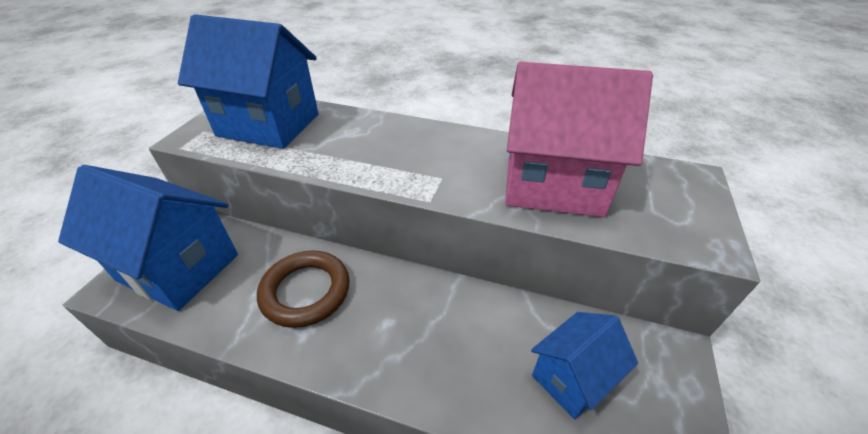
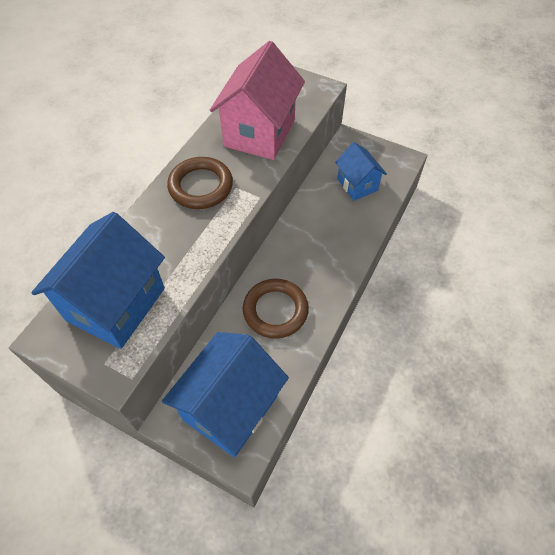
camera: 80 degrees left, 15 degrees up
(434, 150) = (201, 186): none -> brown ring

